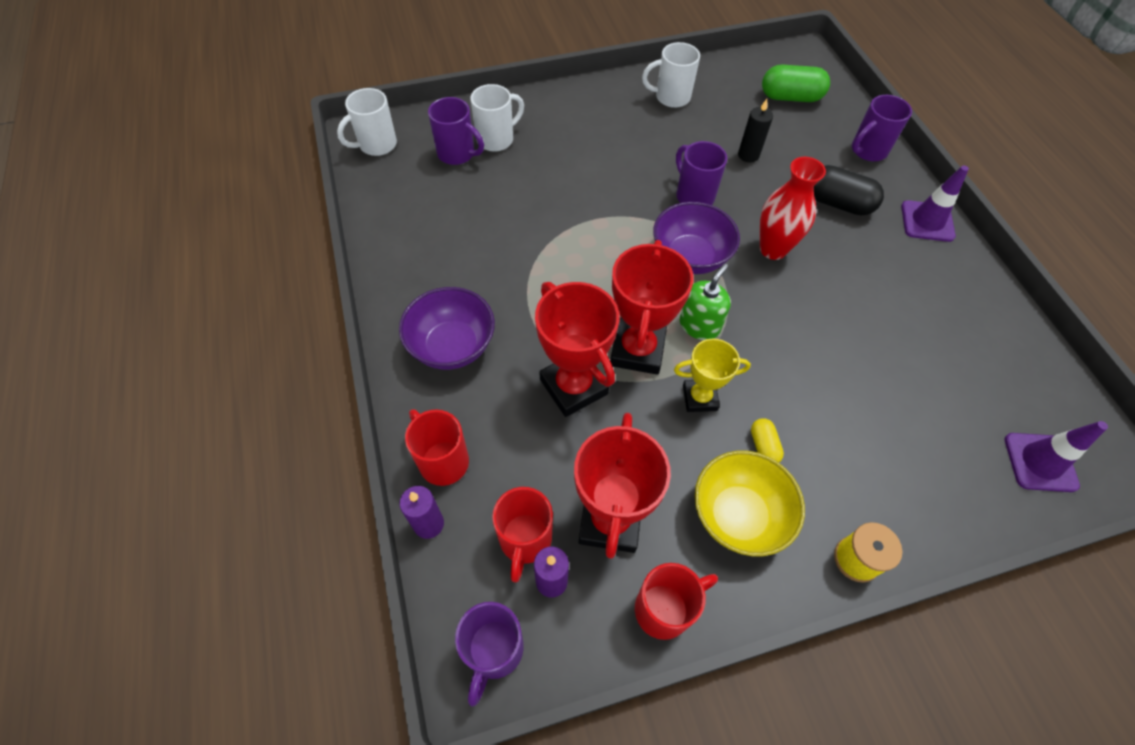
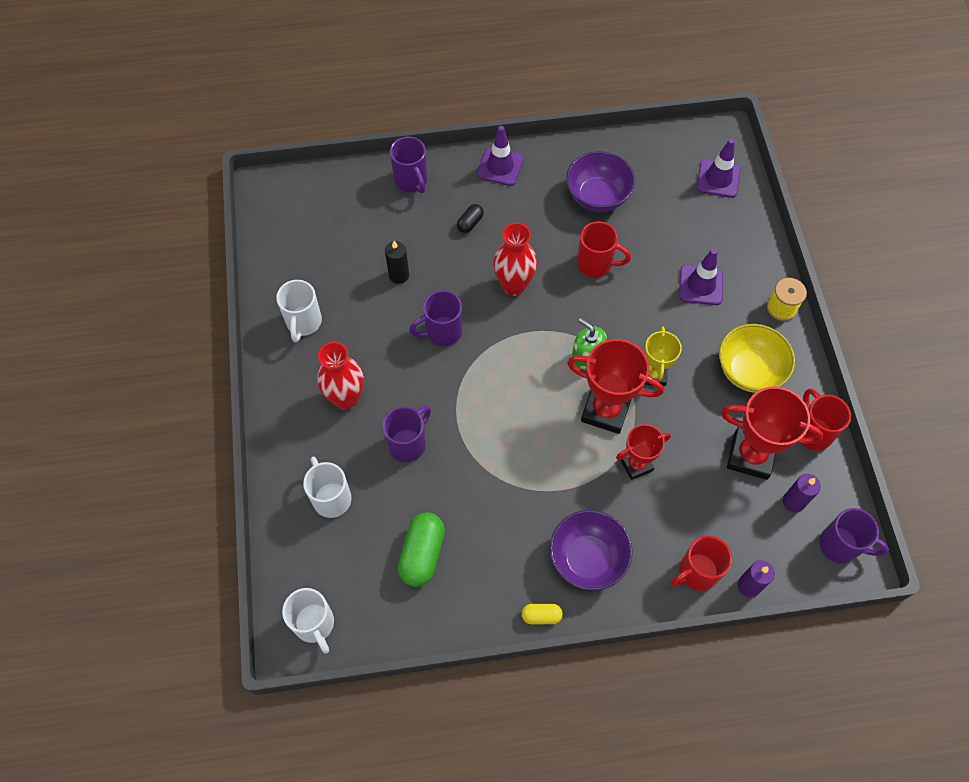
camera: 80 degrees left, 5 degrees up
(457, 154) = (345, 539): purple mug -> purple mug (408, 443)
(525, 541) = (764, 516): red mug -> red mug (596, 264)
(573, 387) = (636, 464): red trophy -> red trophy, size x0.61
(599, 136) = (346, 398): none -> red vase
(690, 257) = (514, 351): purple bowl -> purple bowl (597, 196)
(763, 446) = (697, 341): yellow capsule -> yellow capsule (541, 616)
(790, 97) = (327, 220): green capsule -> green capsule (422, 554)
(837, 203) = (470, 223): black capsule -> black capsule, size x0.53
(851, 447) = (701, 285): none -> purple traffic cone

